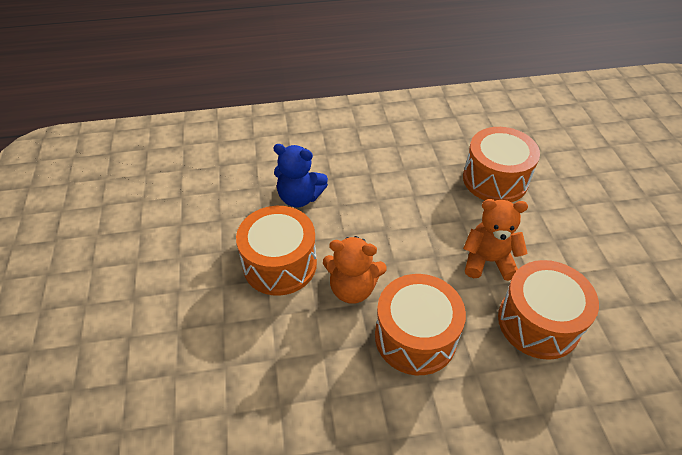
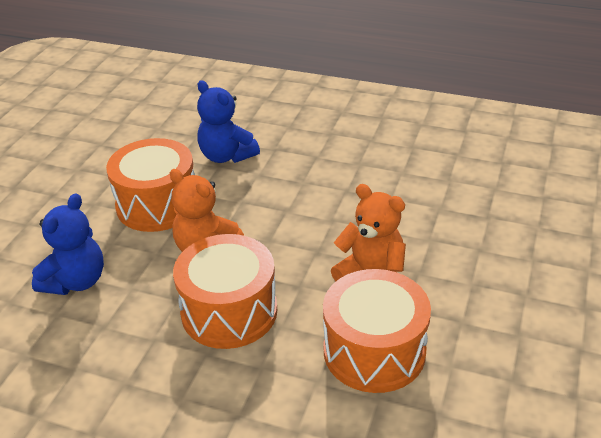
camera: 30 degrees right, 10 degrees down
(271, 366) = (76, 281): none -> blue teddy bear
(495, 179) = (455, 204): orange drum -> none

